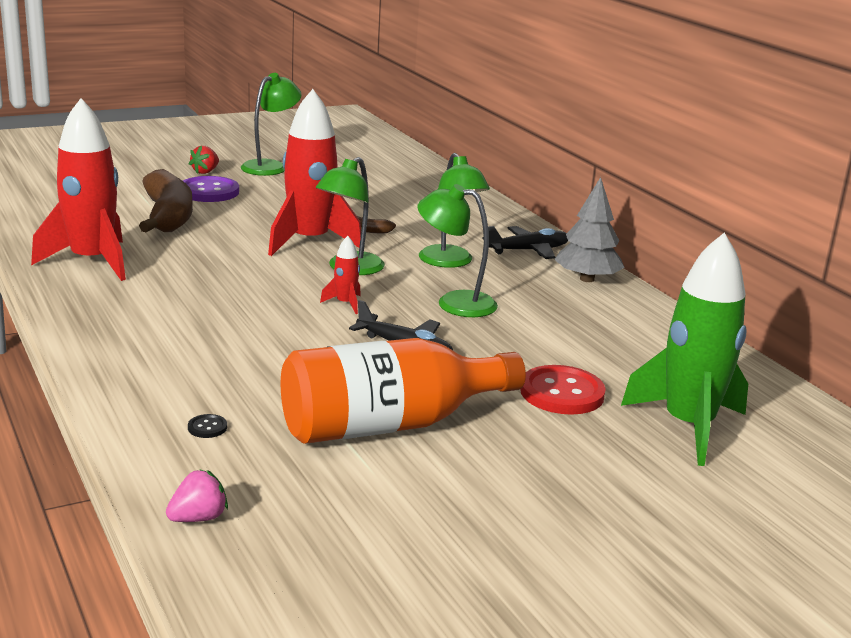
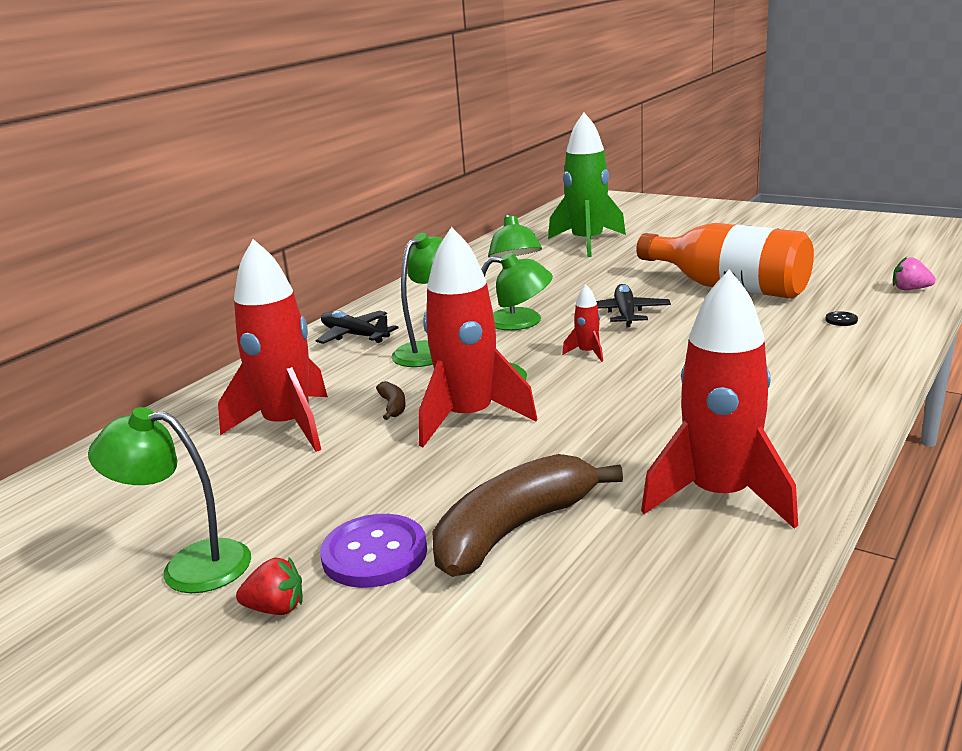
camera: 115 degrees left, 0 degrees up
(389, 205) = (288, 426): none -> red rocket
(562, 393) = (603, 269): red button -> none
(587, 279) = (395, 305): grey tree -> none

